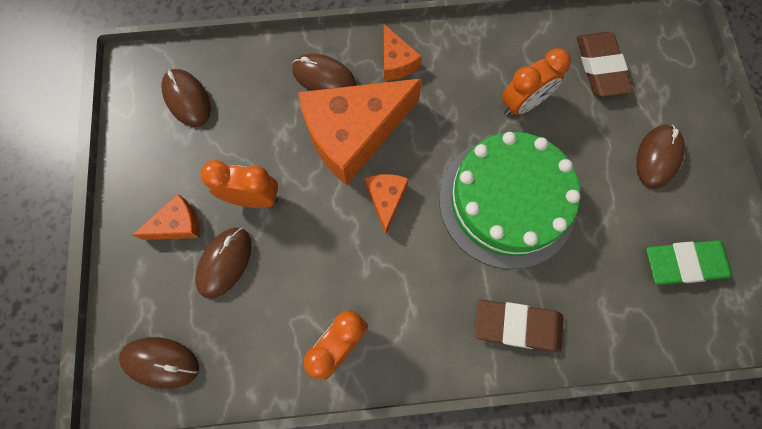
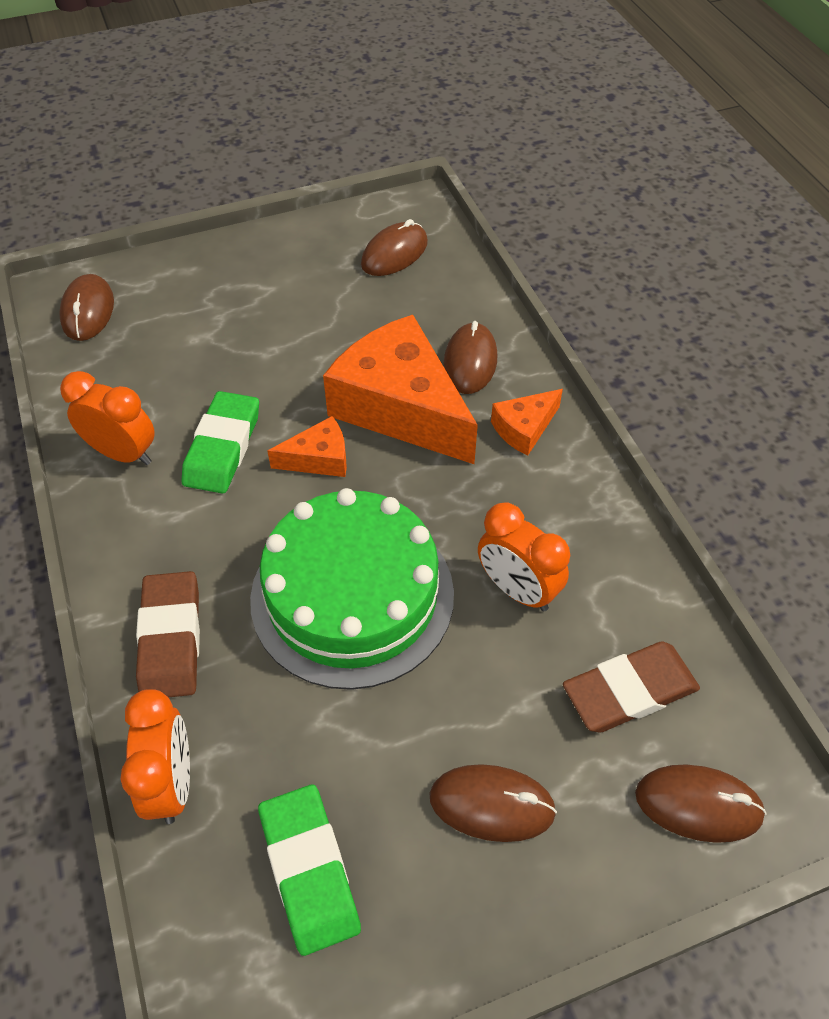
camera: 75 degrees right, 20 degrees down
(178, 225) = (241, 285): orange cheese -> none
(225, 262) = (205, 332): brown mouse -> brown mouse (698, 804)
(253, 198) = (288, 336): orange clock -> orange clock (172, 783)
(355, 266) = (222, 447): none -> green eraser

